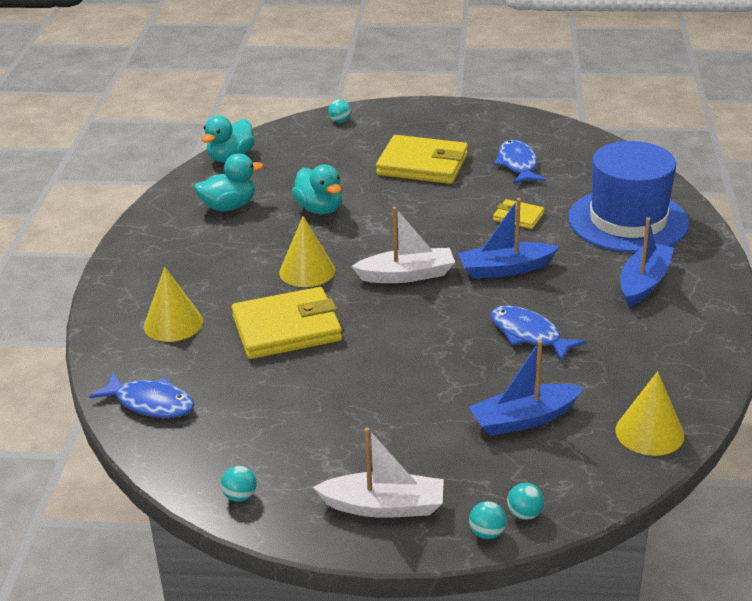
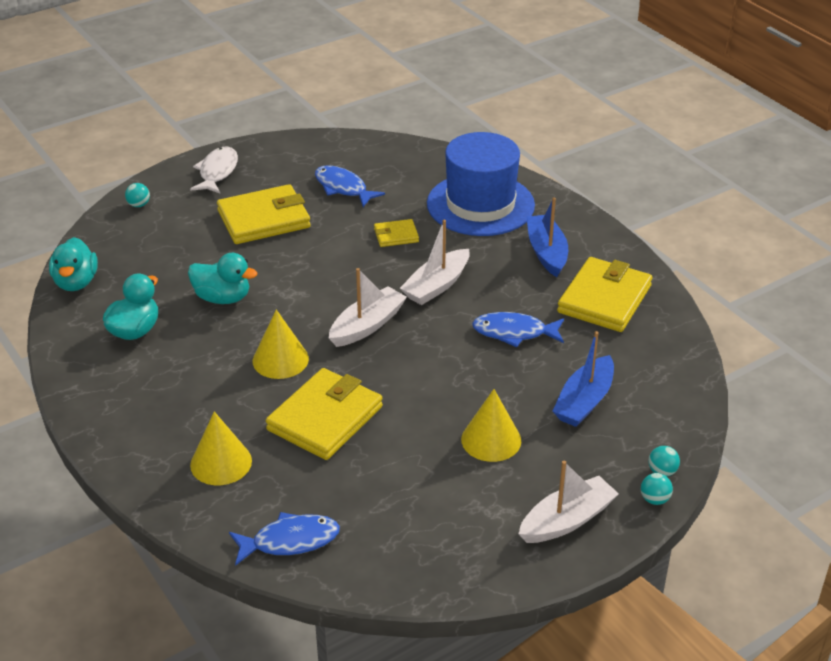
camera: 40 degrees left, 5 degrees up
(240, 496) = (457, 574): turquoise ball -> none
(428, 118) = (217, 172): none -> white fish
(505, 269) = (436, 286): blue boat -> white boat
(649, 432) = (672, 368): yellow cone -> yellow cone (491, 440)
(653, 344) = (604, 299): none -> yellow wallet

